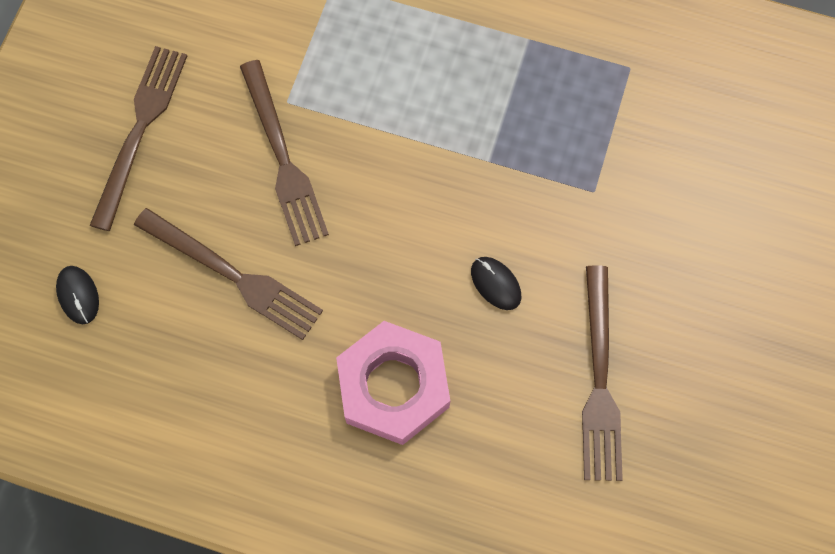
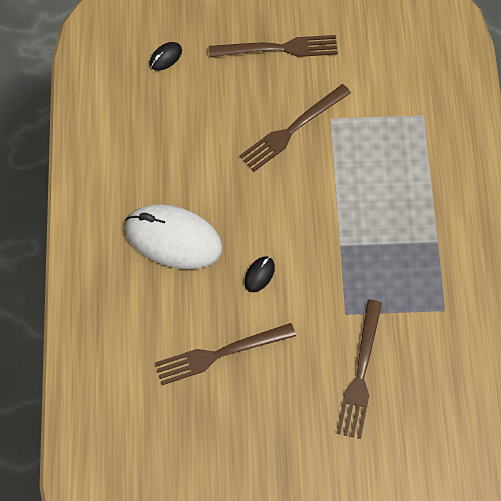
camera: 70 degrees right, 5 degrees down
(233, 275) = (208, 130): brown fork -> brown fork (360, 373)
(393, 386) = (173, 239): pink nut -> white mouse

